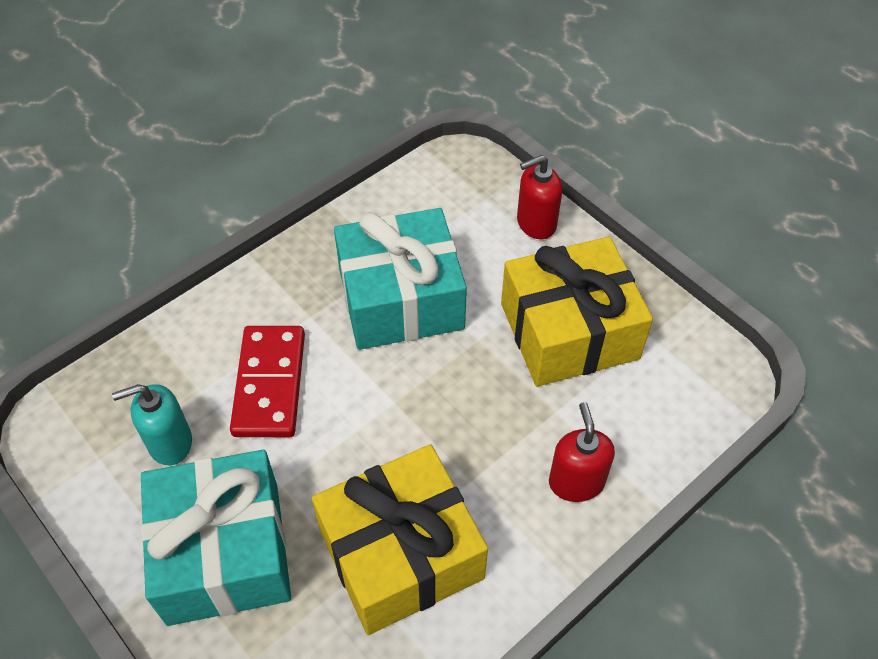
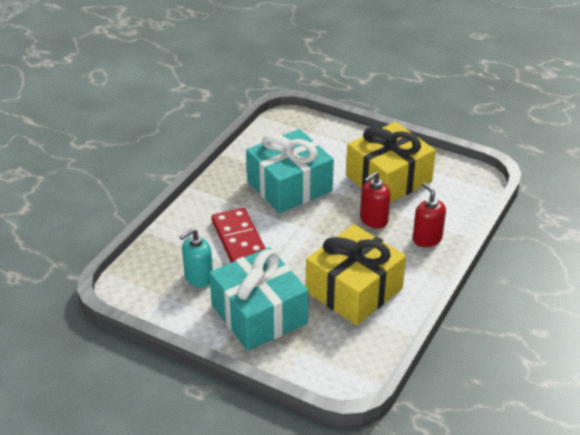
camera: 20 degrees left, 15 degrees down
(536, 223) = (344, 136): red soap dispenser -> red soap dispenser (373, 220)

